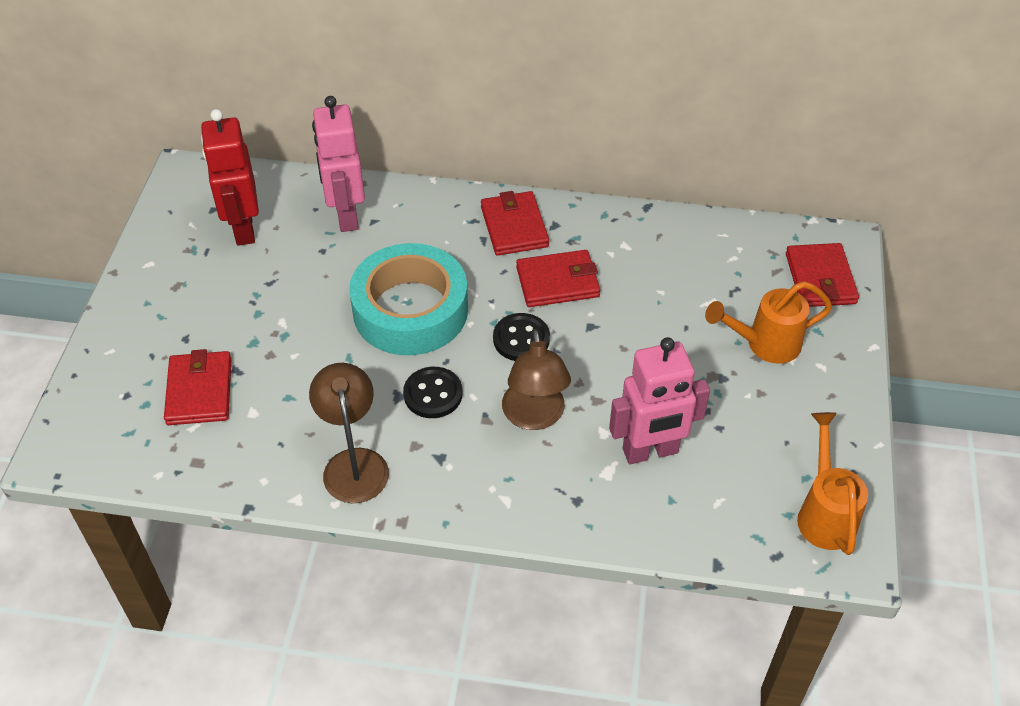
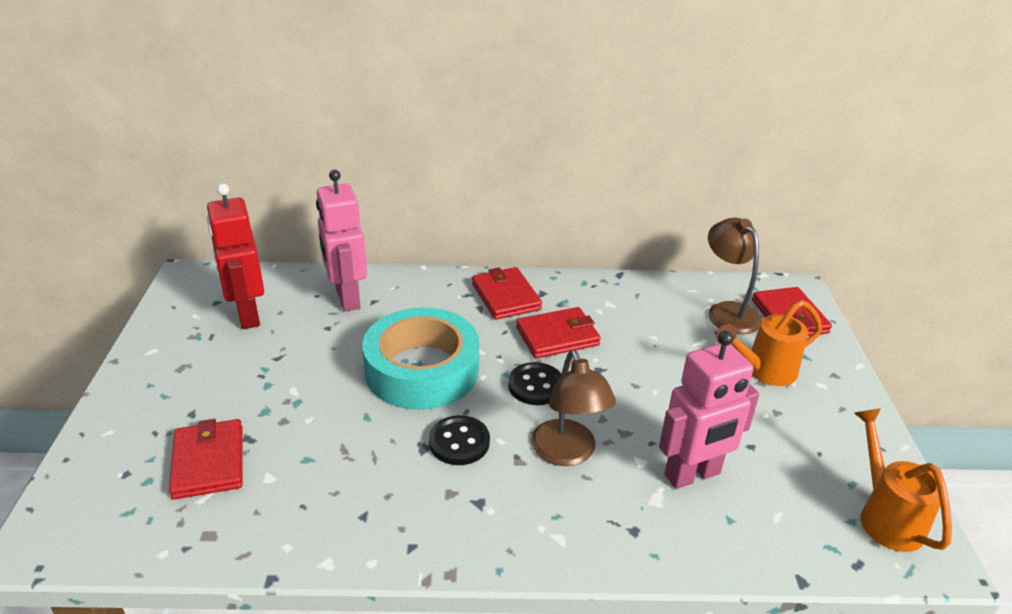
camera: 10 degrees left, 15 degrees down
(354, 463) = (387, 518): brown lamp -> brown lamp (727, 311)

